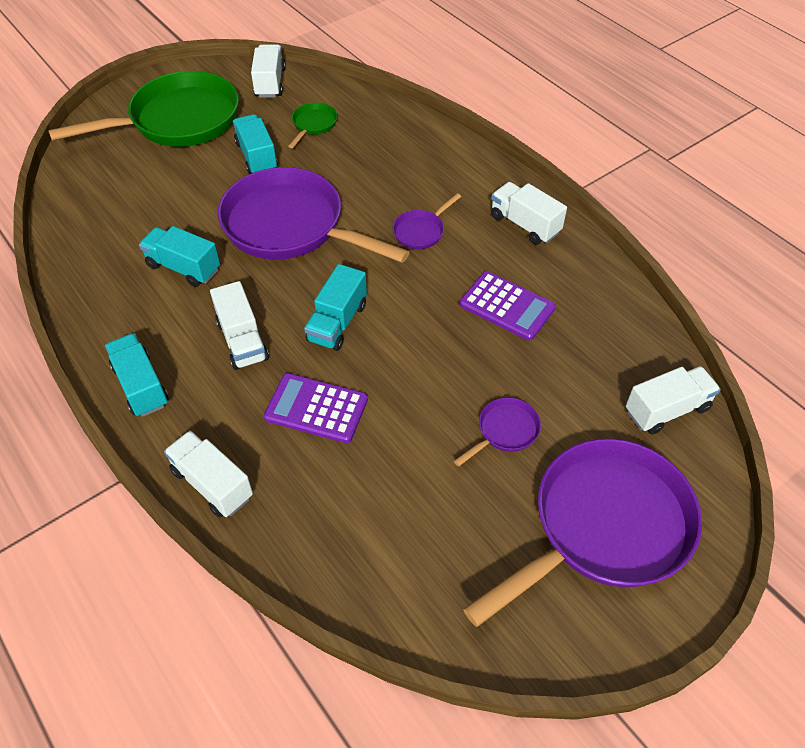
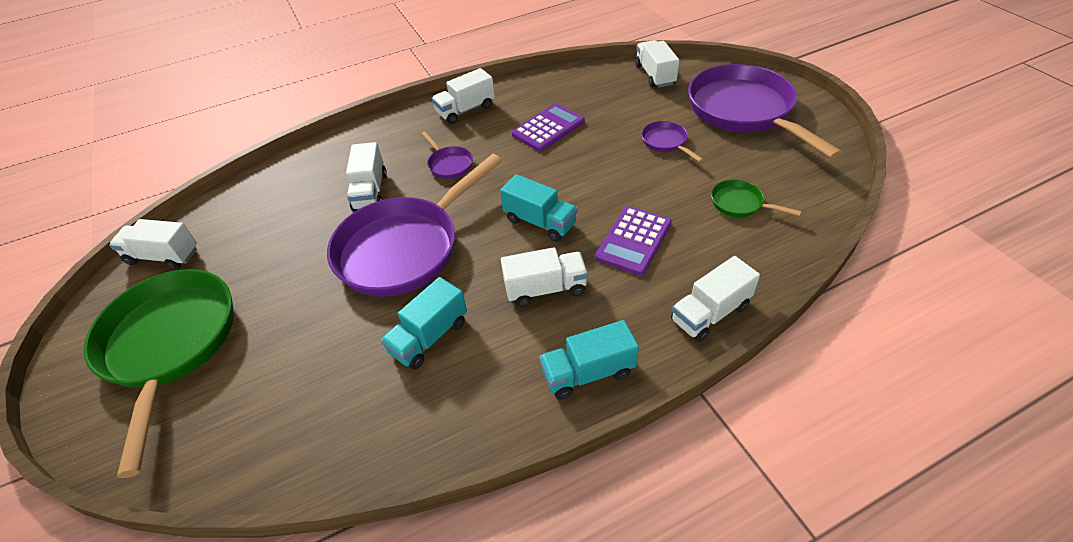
camera: 75 degrees left, 5 degrees down
(256, 157) = (284, 271): turquoise truck -> none
(313, 125) = (261, 224): green pan -> green pan (740, 204)
(368, 182) = (370, 191): none -> white truck

